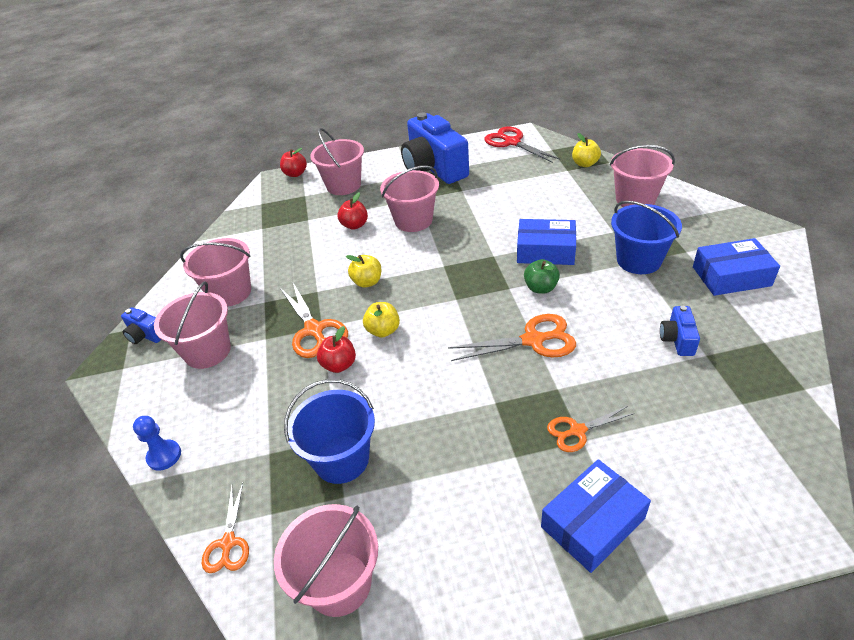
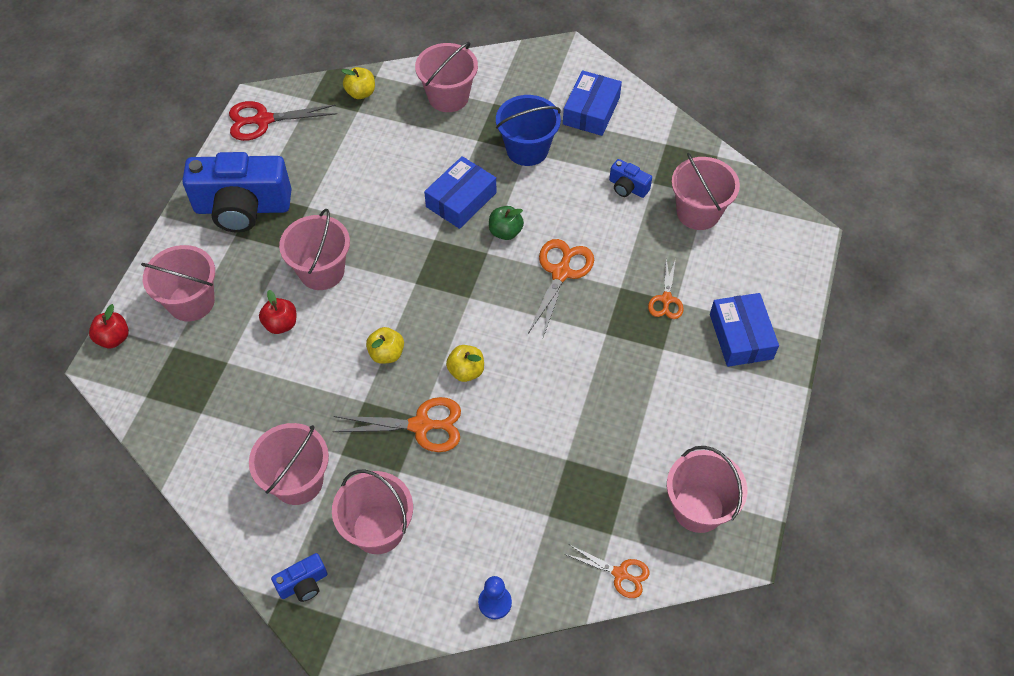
camera: 65 degrees left, 15 degrees up
(339, 365) = (483, 423): red apple -> none
(341, 459) = (591, 464): blue bucket -> none
(713, 407) = (698, 212): none -> pink bucket

